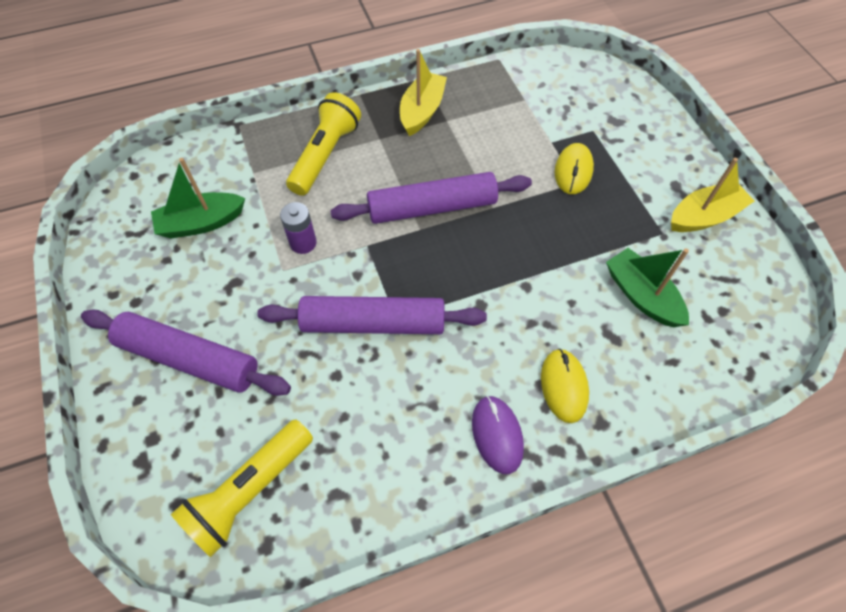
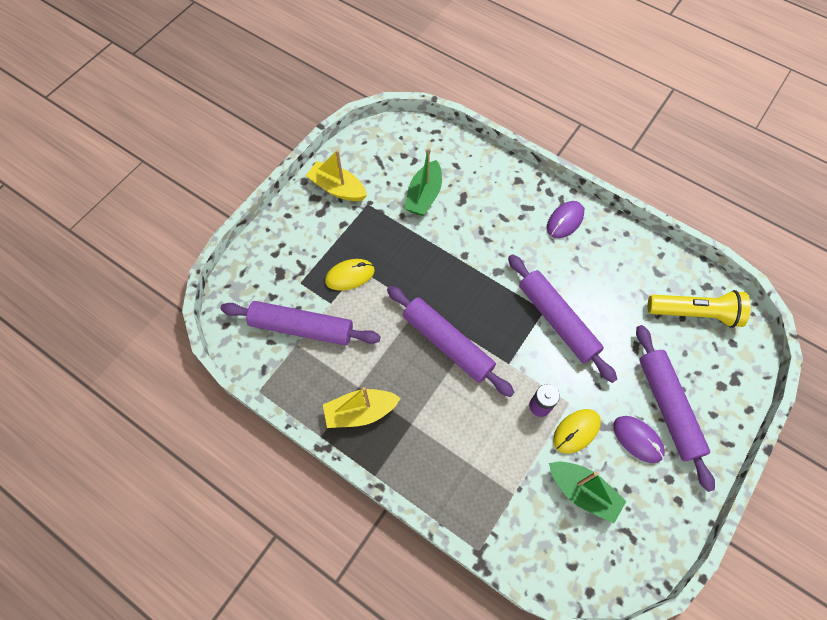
camera: 125 degrees left, 5 degrees up
(192, 303) = (637, 439): none -> purple mouse
(325, 155) = (457, 452): yellow flashlight -> none
(540, 110) = (302, 327): none -> purple rolling pin
(564, 386) = (512, 205): yellow mouse -> yellow mouse (576, 431)

